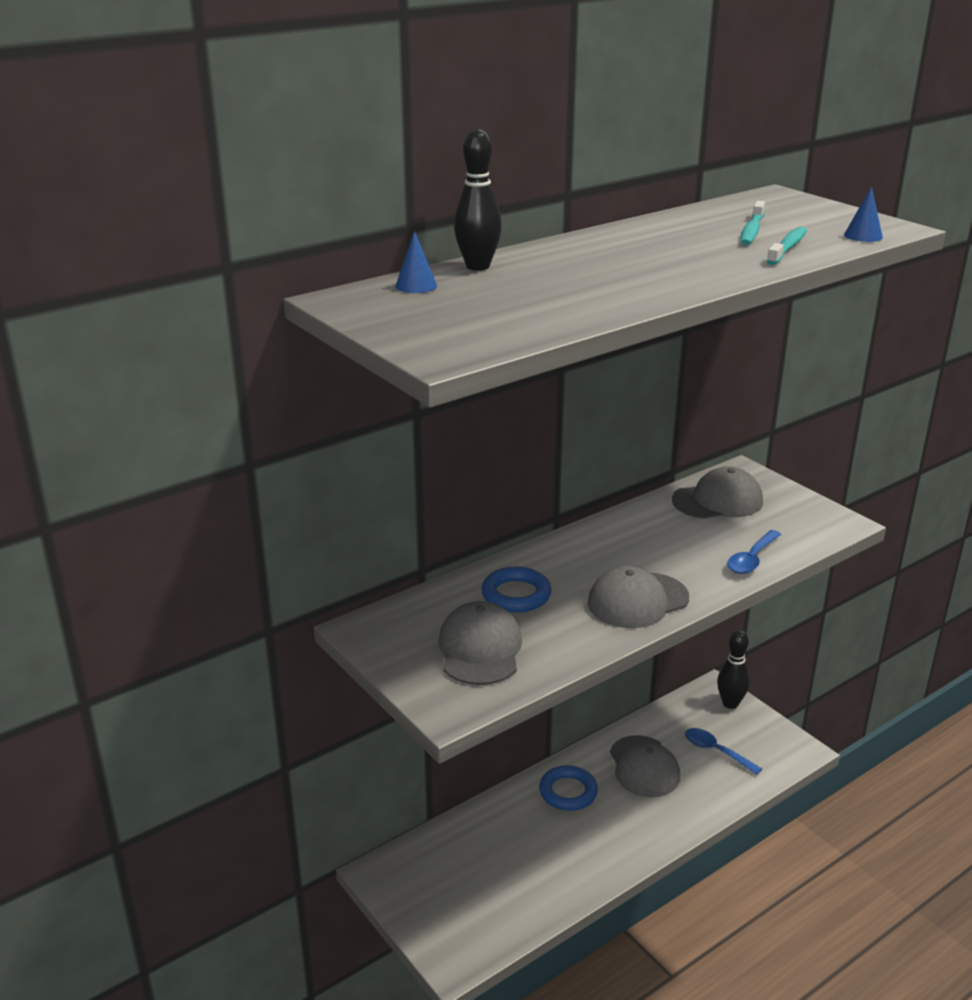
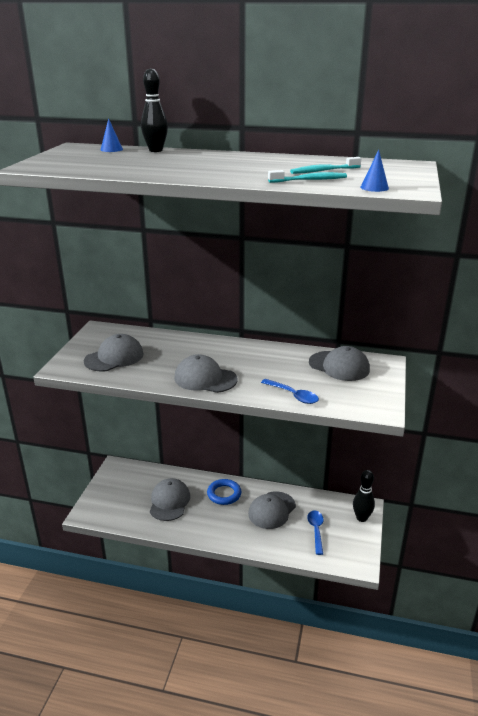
camera: 50 degrees right, 0 degrees up
(516, 595) = (168, 349): blue ring -> none
(526, 854) = (169, 501): none -> grey cap
(751, 559) = (293, 395): blue spoon -> blue spoon turned 135 degrees counterclockwise

